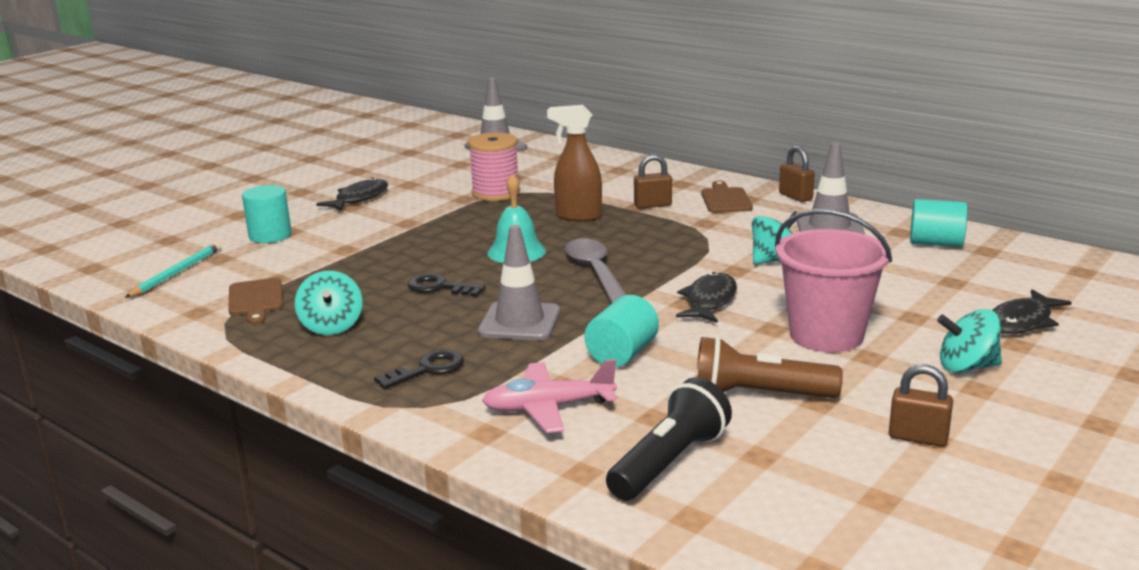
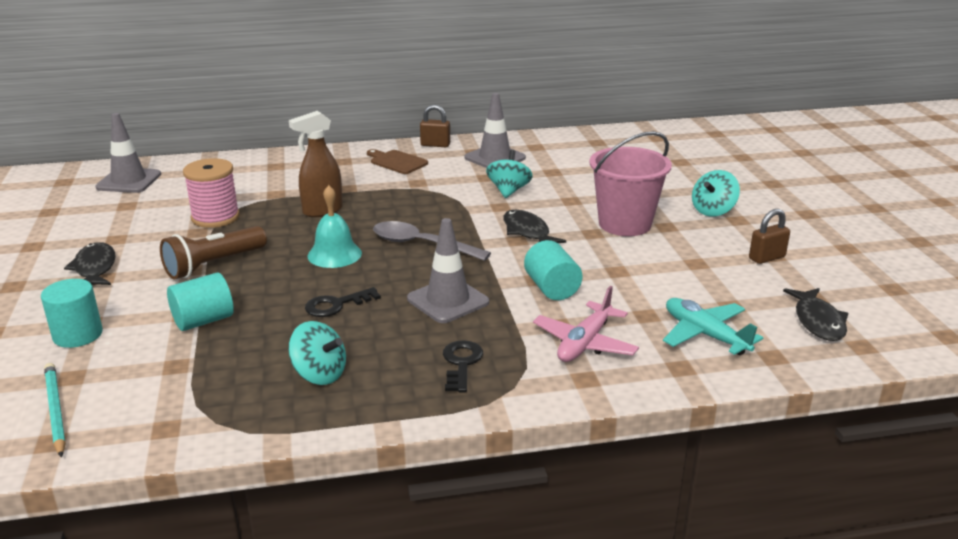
camera: 50 degrees left, 5 degrees up
(255, 300) = (200, 390): brown cutting board -> none
(652, 205) = (357, 183): brown padlock -> none
(669, 462) = (705, 335): black flashlight -> turquoise plane
(758, 395) = (665, 274): brown flashlight -> brown flashlight (213, 265)
(936, 243) = (566, 147): turquoise cylinder -> turquoise cylinder (203, 320)
(1022, 322) = (687, 176): black fish -> black fish (818, 321)

